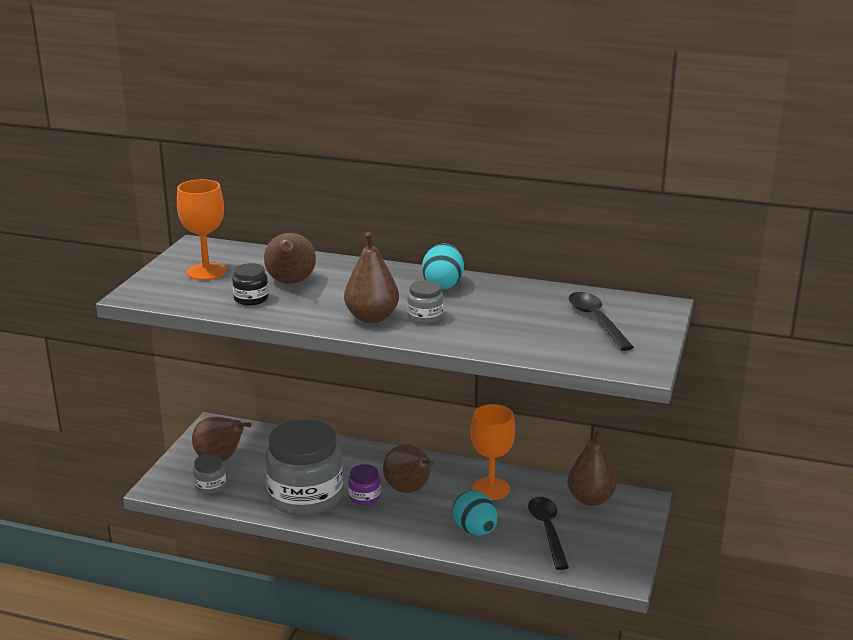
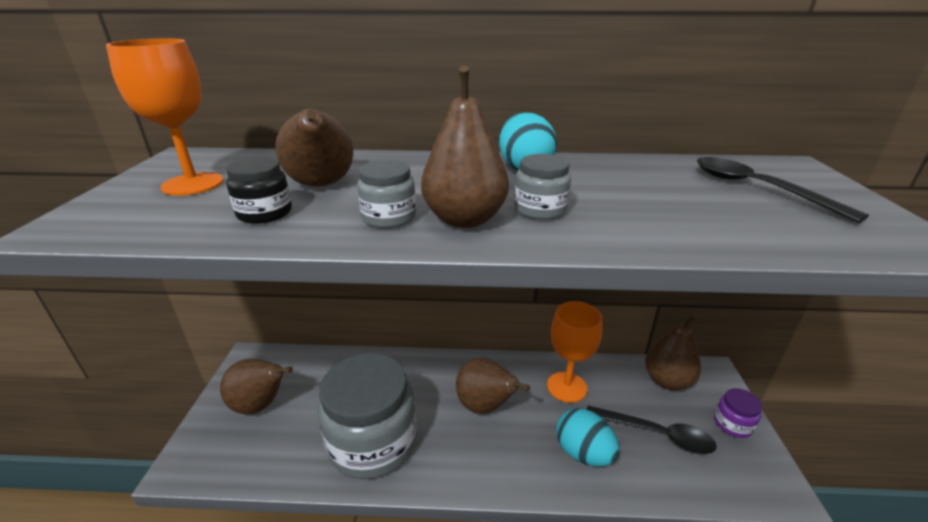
camera: 15 degrees left, 5 degrees up
(210, 486) = (252, 449): grey jar -> grey jar (389, 217)
(364, 497) = (441, 427): purple jar -> purple jar (732, 424)
(547, 530) = (656, 434): black spoon -> black spoon turned 135 degrees clockwise

